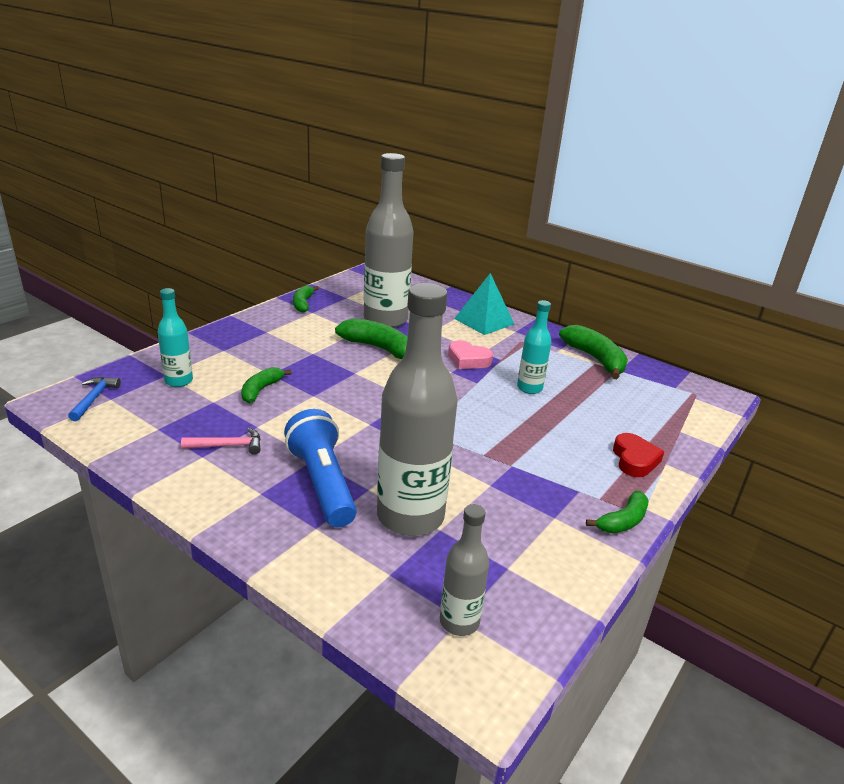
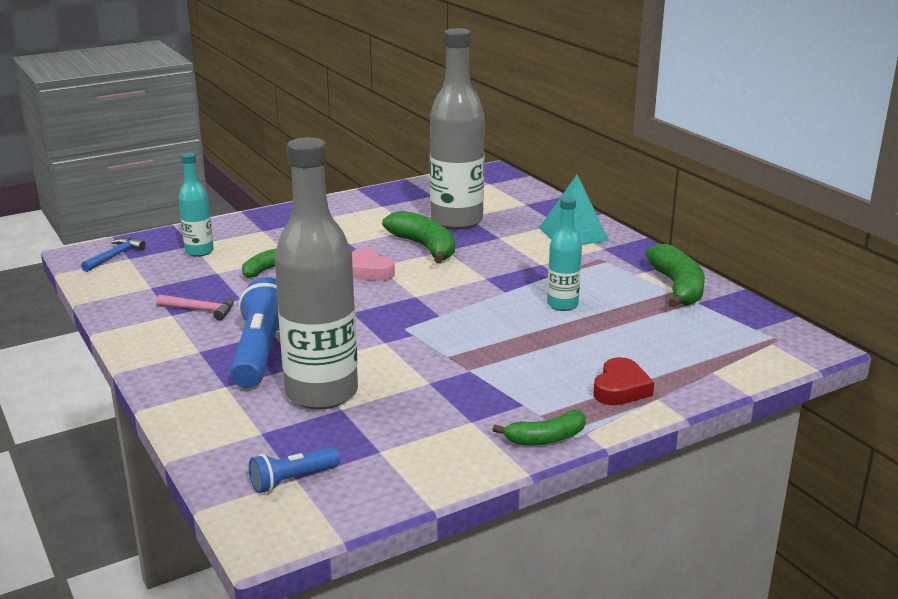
camera: 25 degrees right, 5 degrees down
(303, 304) = (379, 197): green banana -> none
(459, 622) = (292, 480): grey bottle -> blue flashlight
(468, 360) = (516, 269): pink heart -> pink heart (369, 271)

